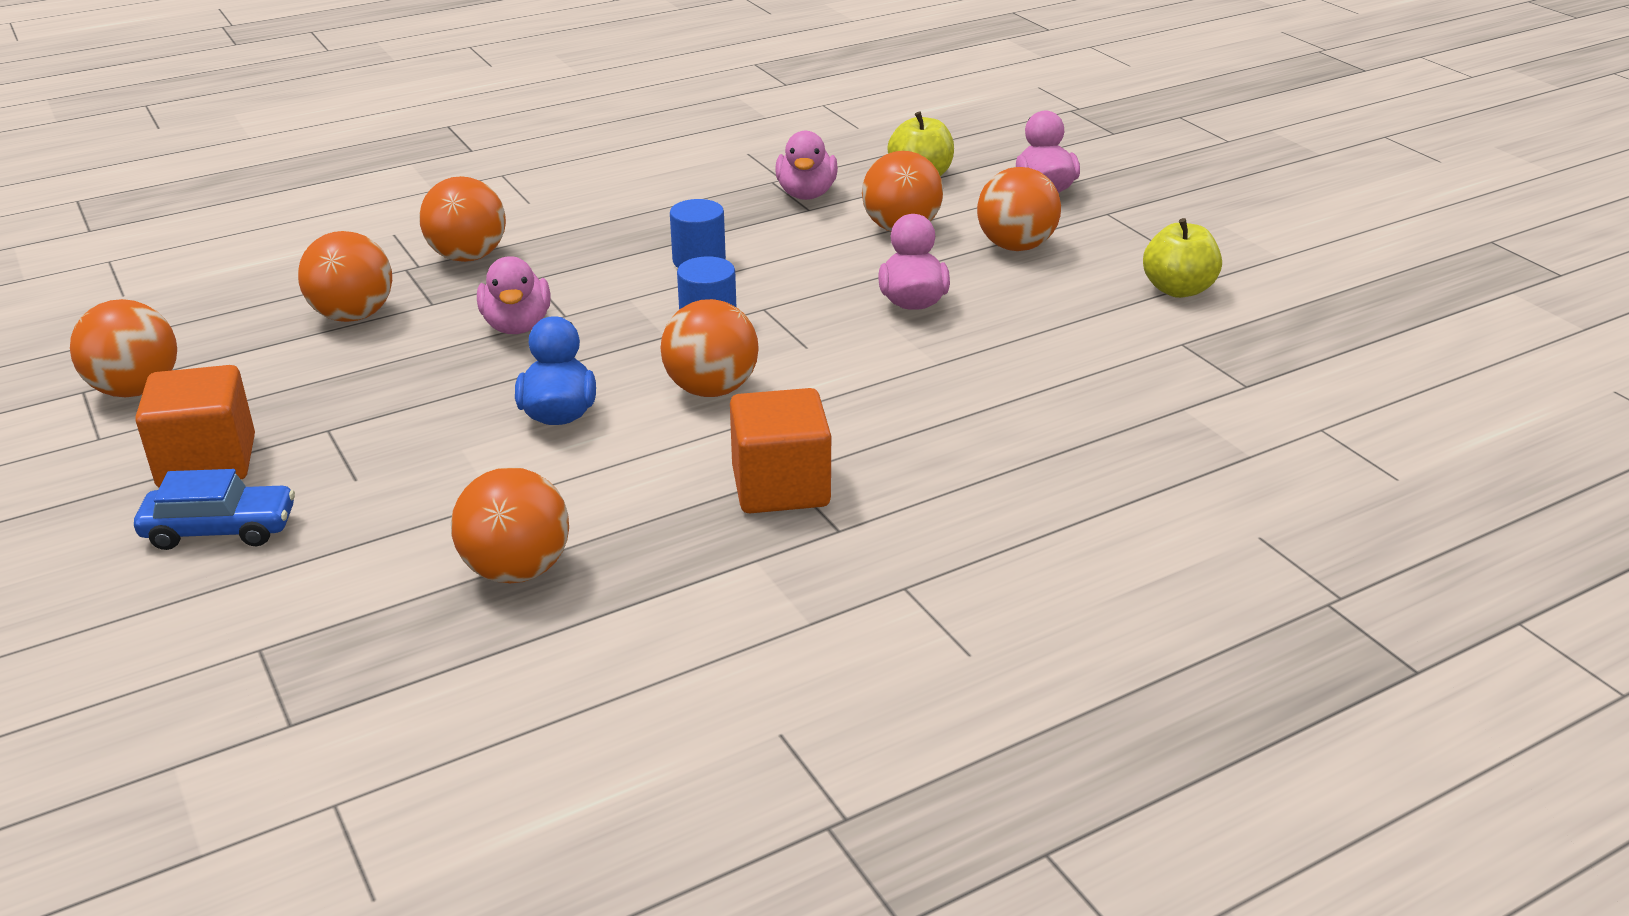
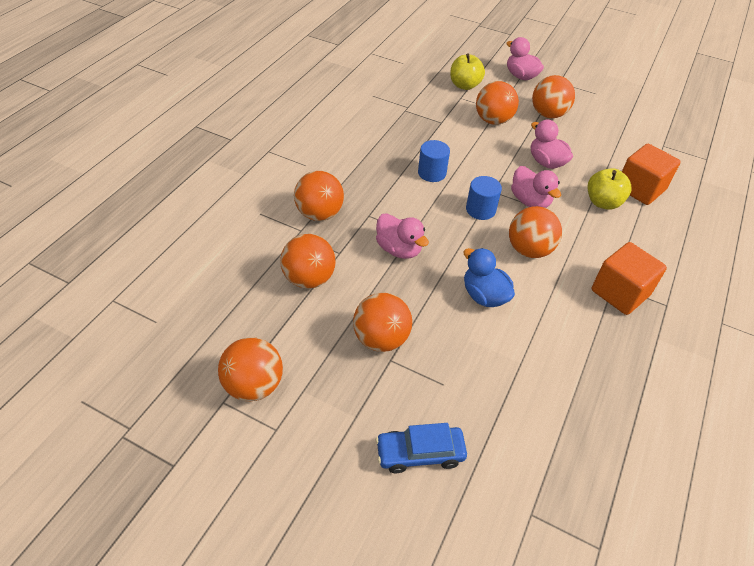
camera: 35 degrees left, 15 degrees up
(207, 462) = (357, 414): orange cube -> orange cube (640, 189)
(220, 529) = (420, 453): blue car -> blue car turned 150 degrees counterclockwise
(517, 570) = (579, 398): orange ball -> orange ball (381, 339)
(806, 194) = (429, 113): pink duck -> pink duck (530, 201)
(1178, 289) = (630, 116): yellow apple -> yellow apple (603, 202)

